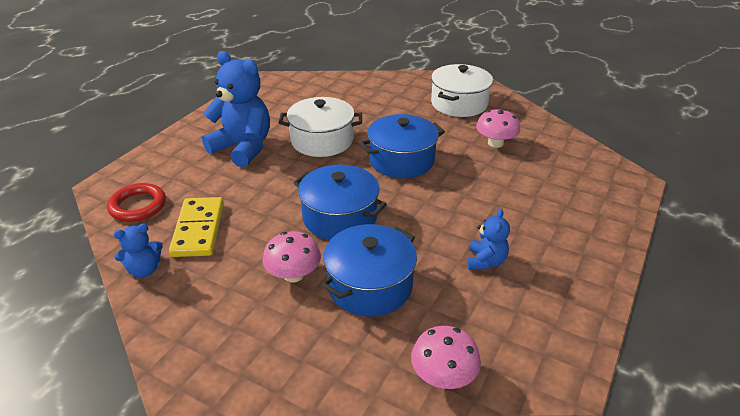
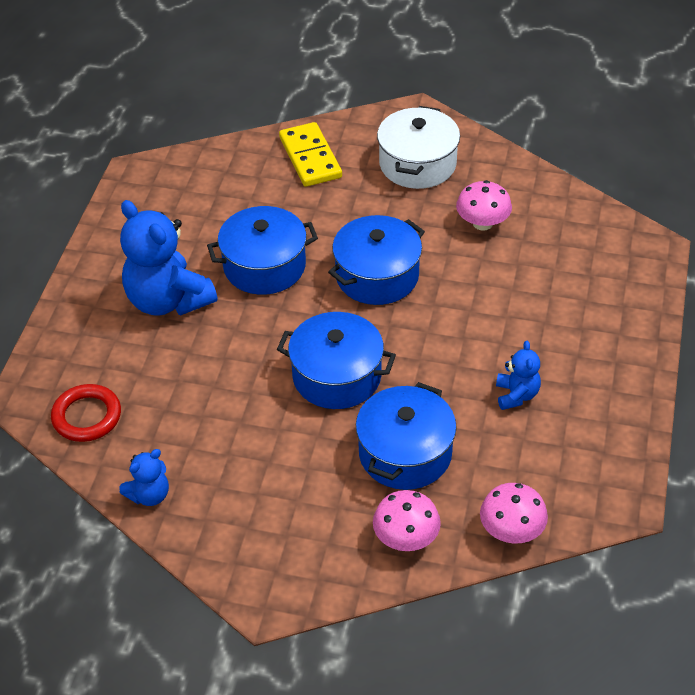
camera: 15 degrees left, 10 degrees up
(198, 229) = (180, 430): yellow domino -> yellow domino (310, 157)
(243, 148) = (168, 300): blue teddy bear -> blue teddy bear turned 150 degrees counterclockwise
(293, 274) = (318, 460): pink mushroom -> pink mushroom (406, 538)
(322, 140) = (264, 266): white pot -> blue pot

